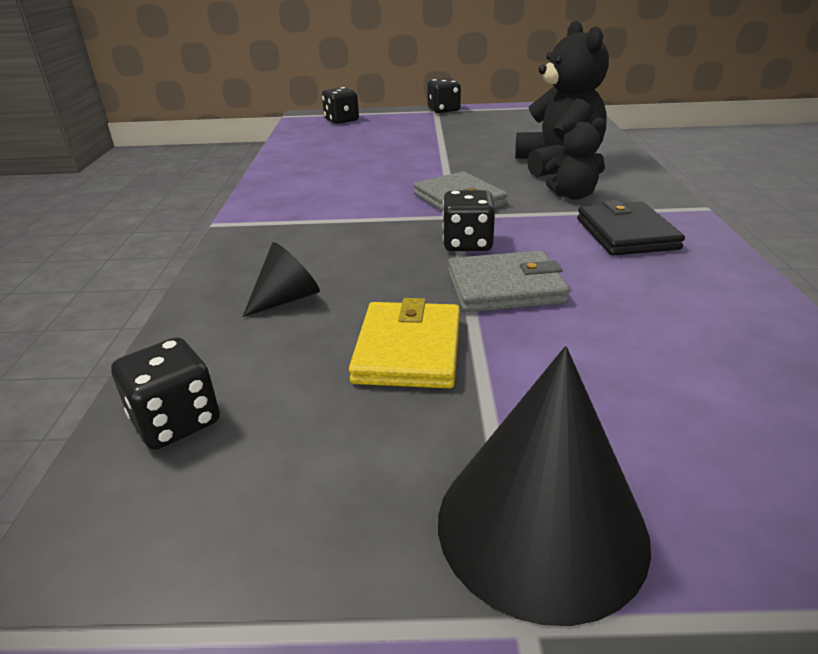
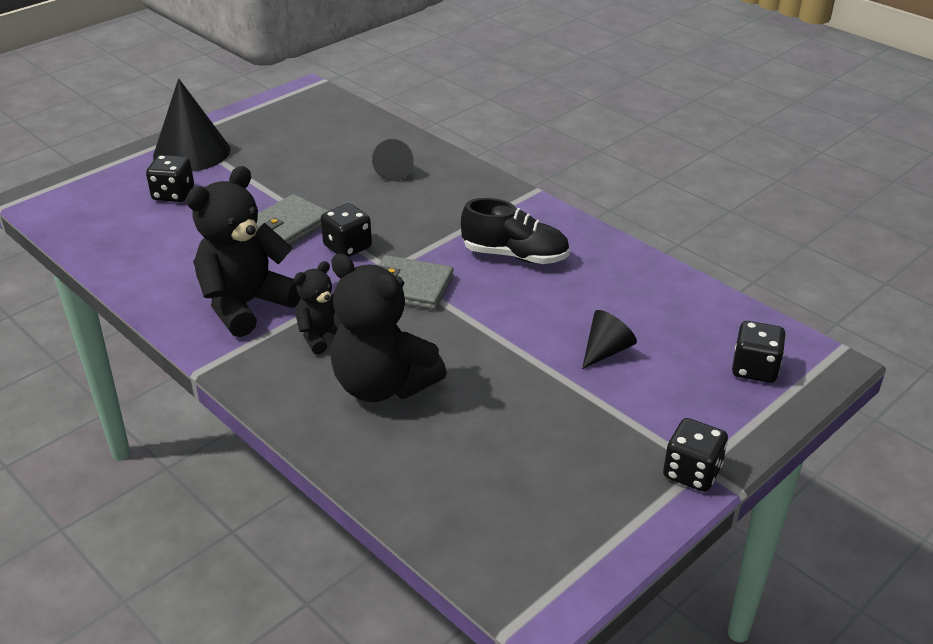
camera: 135 degrees right, 5 degrees up
(176, 421) = (351, 123): black dice -> black dice (173, 194)
(343, 190) = (515, 255): none -> black shoe
(395, 141) = (606, 350): none -> black cone
(408, 350) = (299, 177): yellow wallet -> none
(626, 234) = (246, 305): black wallet -> black teddy bear

